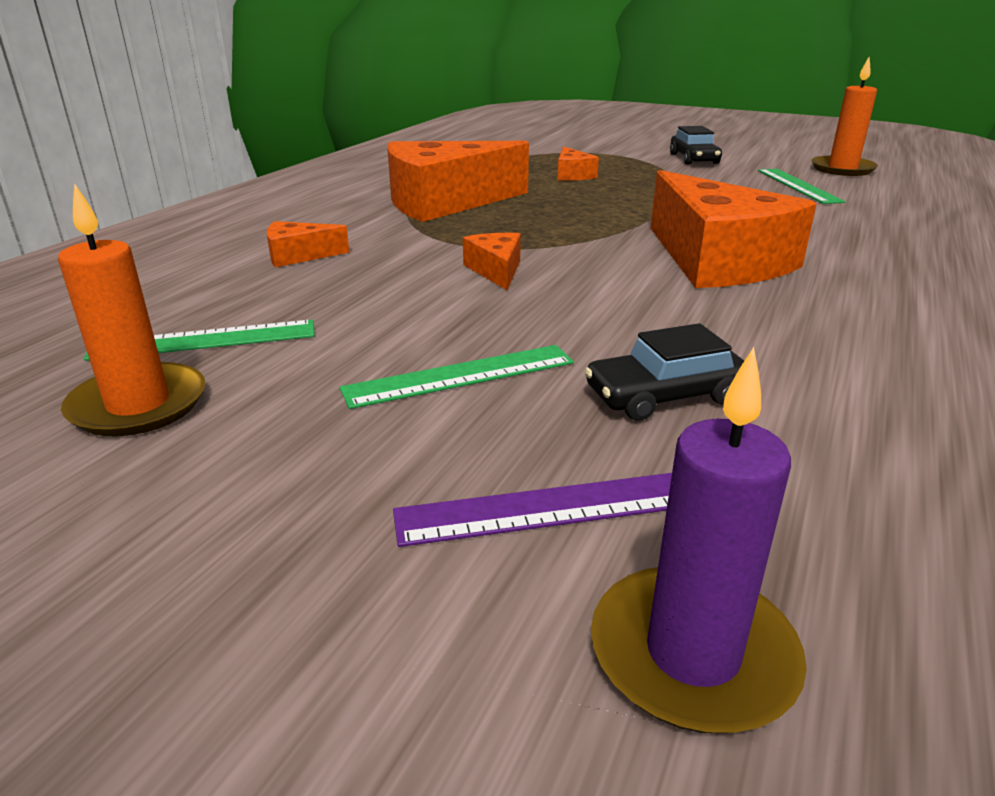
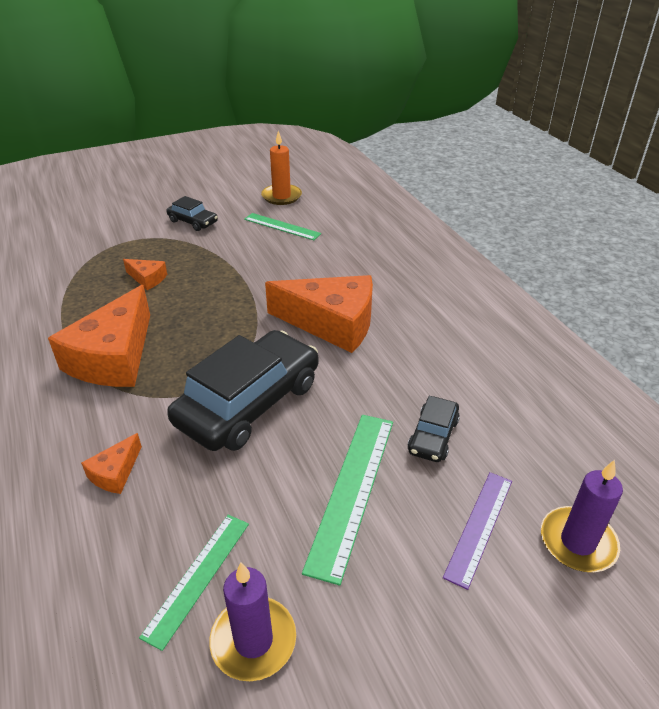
camera: 50 degrees left, 10 degrees up
(138, 405) = (253, 640): orange candle -> purple candle
(460, 376) = (352, 490): green ruler -> green ruler, size x1.53
(496, 270) = (249, 403): orange cheese -> black car

